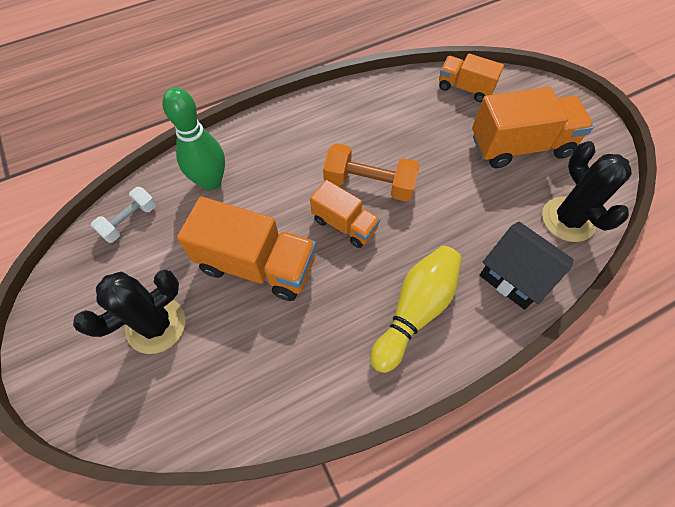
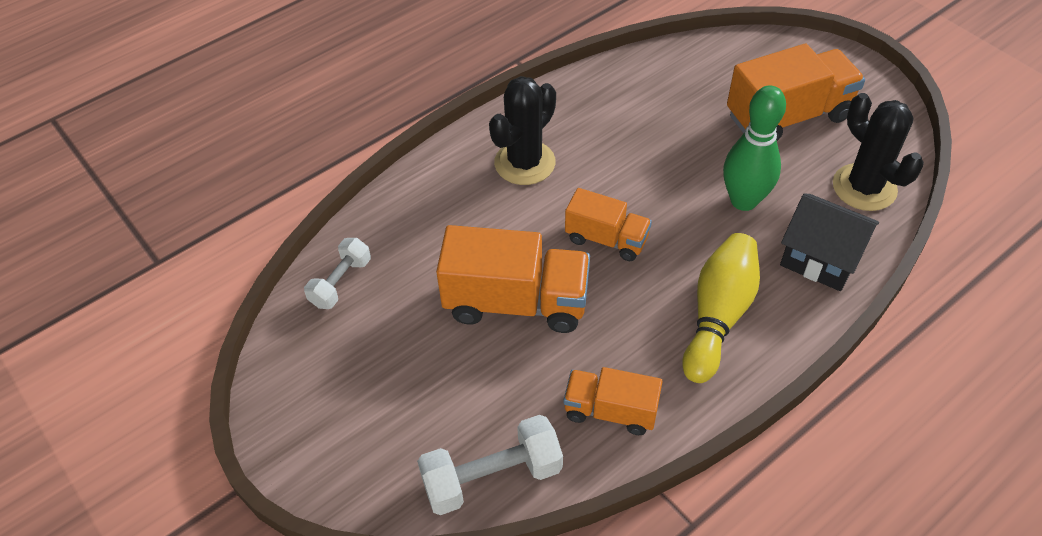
camera: 10 degrees left, 10 degrees down
(156, 325) = (417, 389): black cactus -> black cactus (524, 163)
(188, 418) = (492, 477): none -> white dumbbell
(211, 182) = (426, 221): green bowling pin -> green bowling pin (743, 200)
(369, 184) = (622, 189): orange dumbbell -> none
(465, 88) = (704, 61): orange truck -> orange truck (610, 411)

